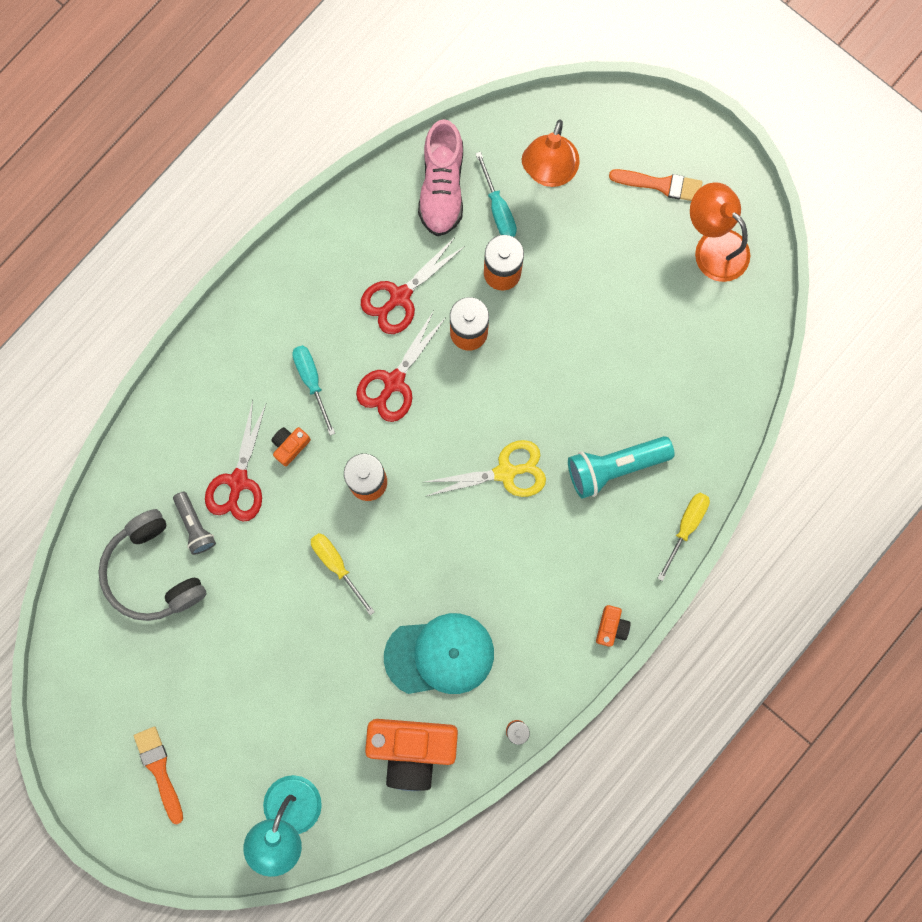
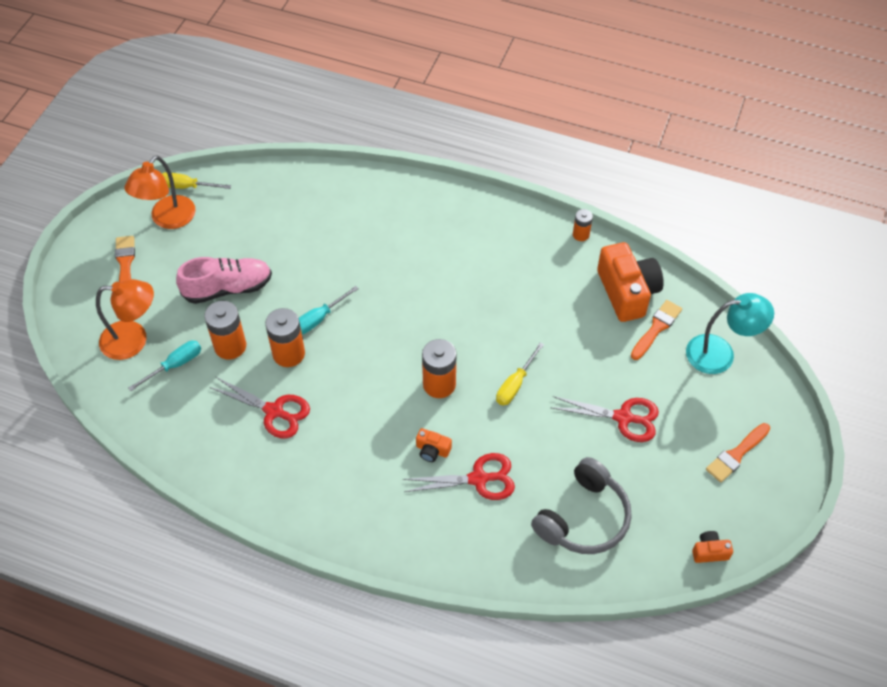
camera: 110 degrees left, 25 degrees down
(195, 525) = (530, 499): grey flashlight -> none
(312, 381) = (371, 452): turquoise screwdriver -> turquoise screwdriver (319, 319)
(349, 760) = (656, 328): none -> orange brush
(394, 382) = (349, 392): red scissors -> red scissors (623, 418)
(440, 655) = (550, 296): turquoise cap -> none
(442, 187) = (166, 411): pink shoe -> pink shoe (228, 288)
(505, 472) = (393, 296): yellow scissors -> none
(611, 627) = (480, 202): orange camera -> orange camera (709, 551)
(615, 467) = (362, 231): turquoise flashlight -> none
(686, 527) = (389, 180): yellow screwdriver -> yellow screwdriver (187, 187)

